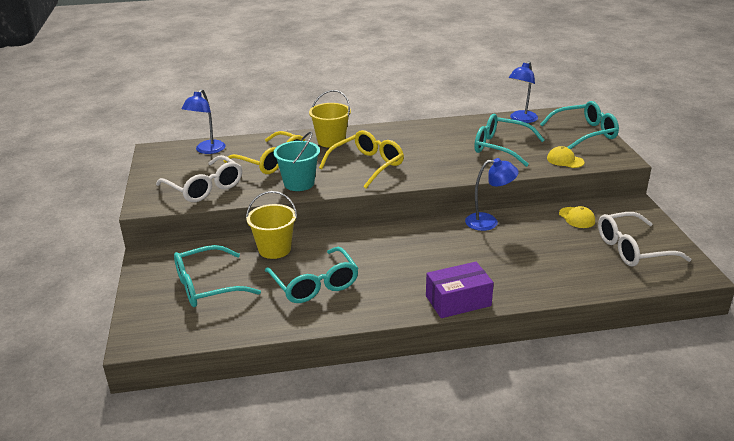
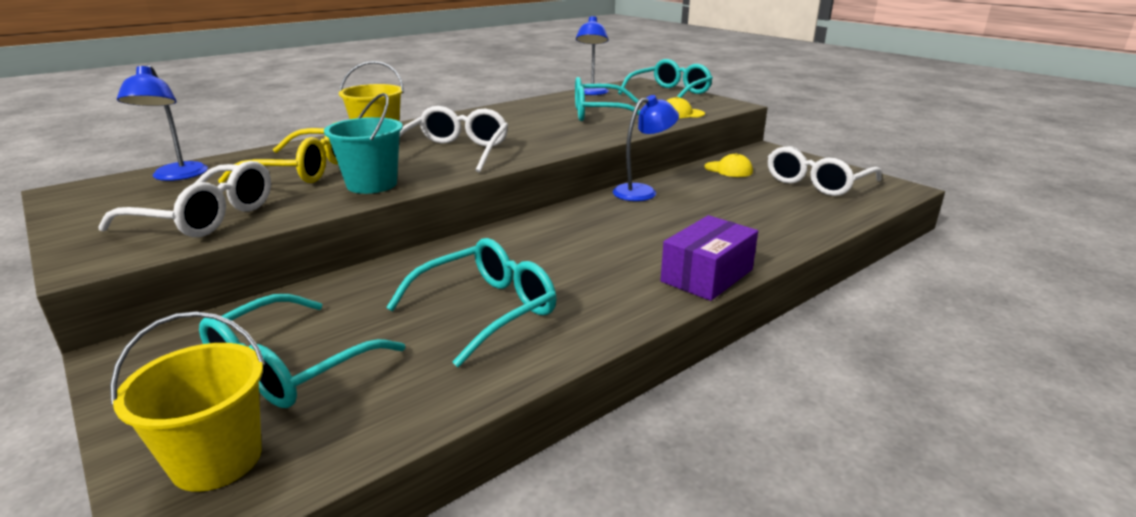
camera: 30 degrees left, 5 degrees down
(274, 249) = (376, 284): yellow bucket -> yellow bucket (217, 459)
(314, 284) = (484, 311): turquoise glasses -> turquoise glasses turned 75 degrees counterclockwise
(366, 166) = (455, 152): yellow glasses -> white glasses

